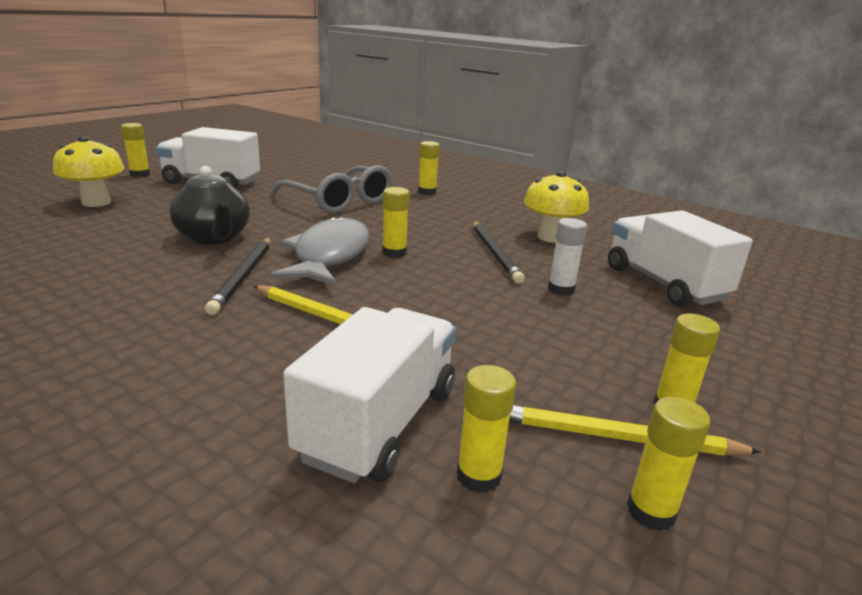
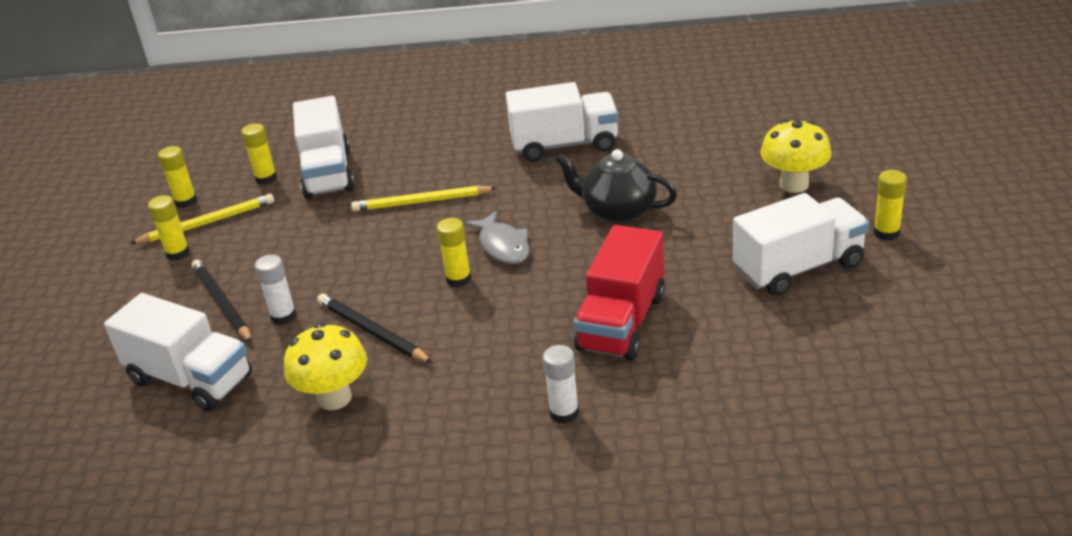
camera: 150 degrees right, 10 degrees up
(108, 299) = (565, 145): none -> white truck
(244, 276) = (525, 197): black pencil -> black pencil (222, 303)
(329, 255) = (503, 246): grey fish -> grey fish, size x0.64
(339, 201) = (621, 322): grey glasses -> red truck
(427, 192) = (564, 413): yellow glue stick -> white glue stick

